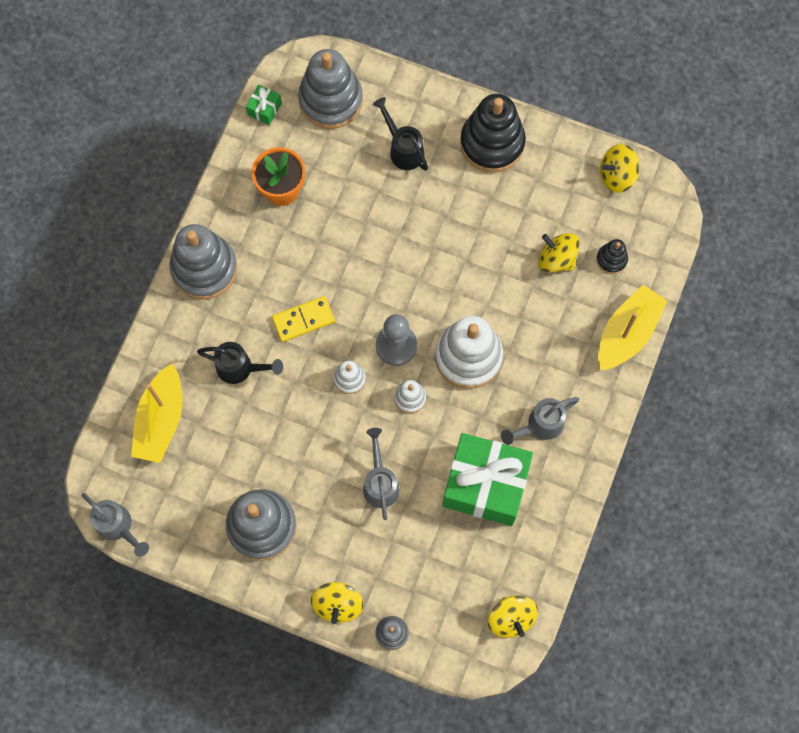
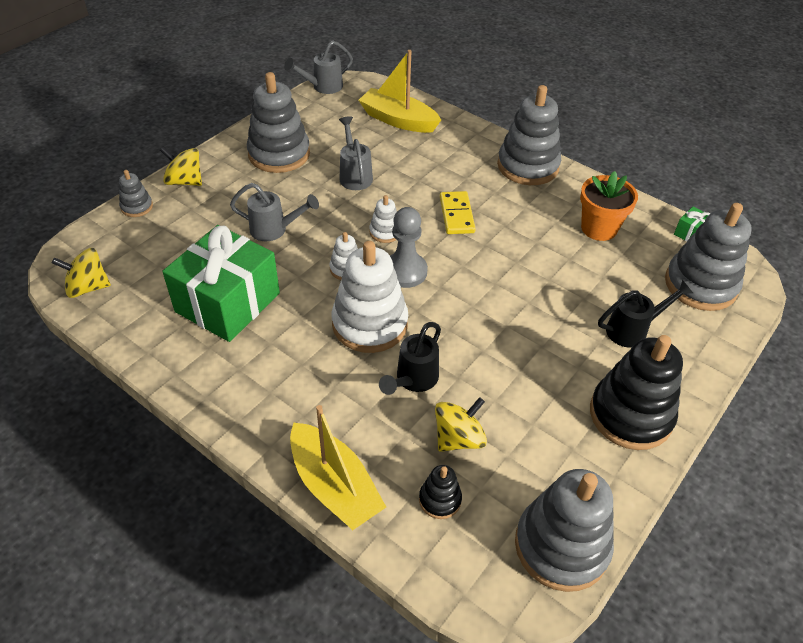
camera: 105 degrees right, 25 degrees down
(241, 368) = (424, 169): black watering can -> black watering can (413, 380)
(539, 426) = (264, 364): grey watering can -> grey watering can (354, 175)
(617, 176) = (561, 546): yellow spinning top -> grey stacking toy

